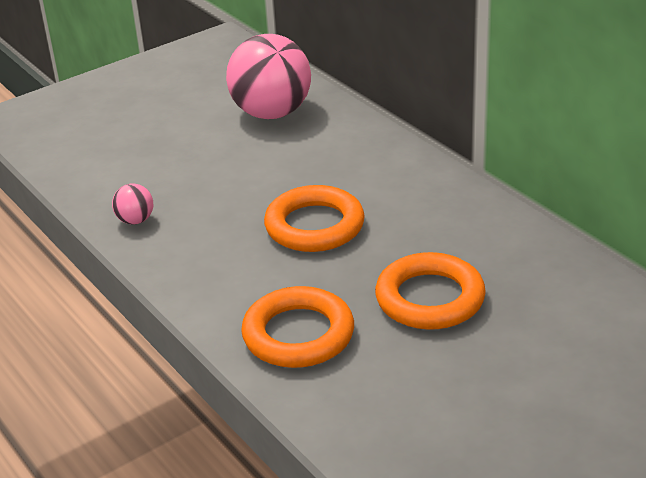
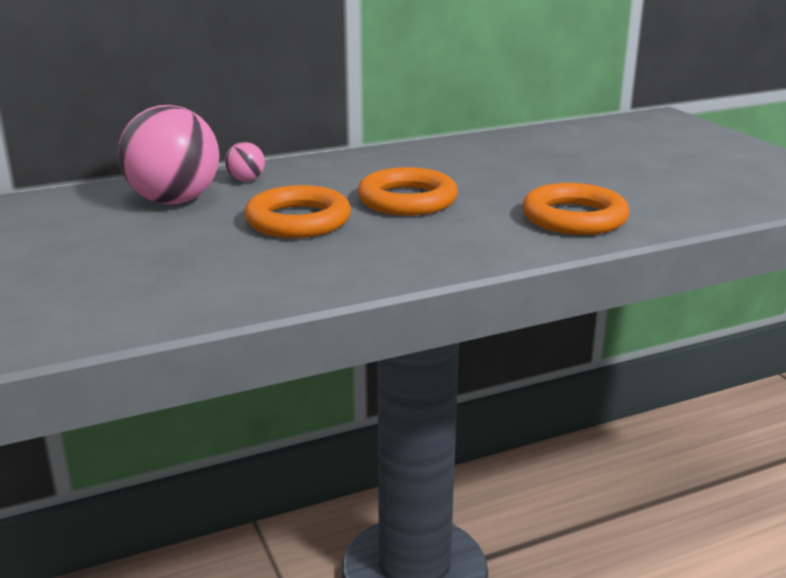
camera: 80 degrees left, 10 degrees down
(135, 220) = (337, 274): pink ball -> pink ball (246, 180)
(430, 298) = (537, 174): orange ring -> orange ring (298, 220)

